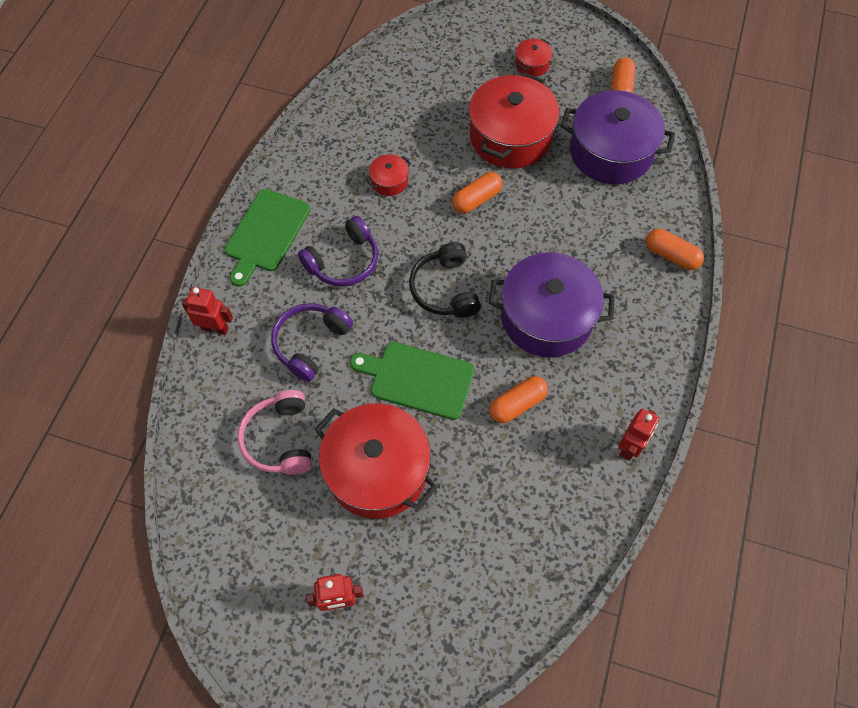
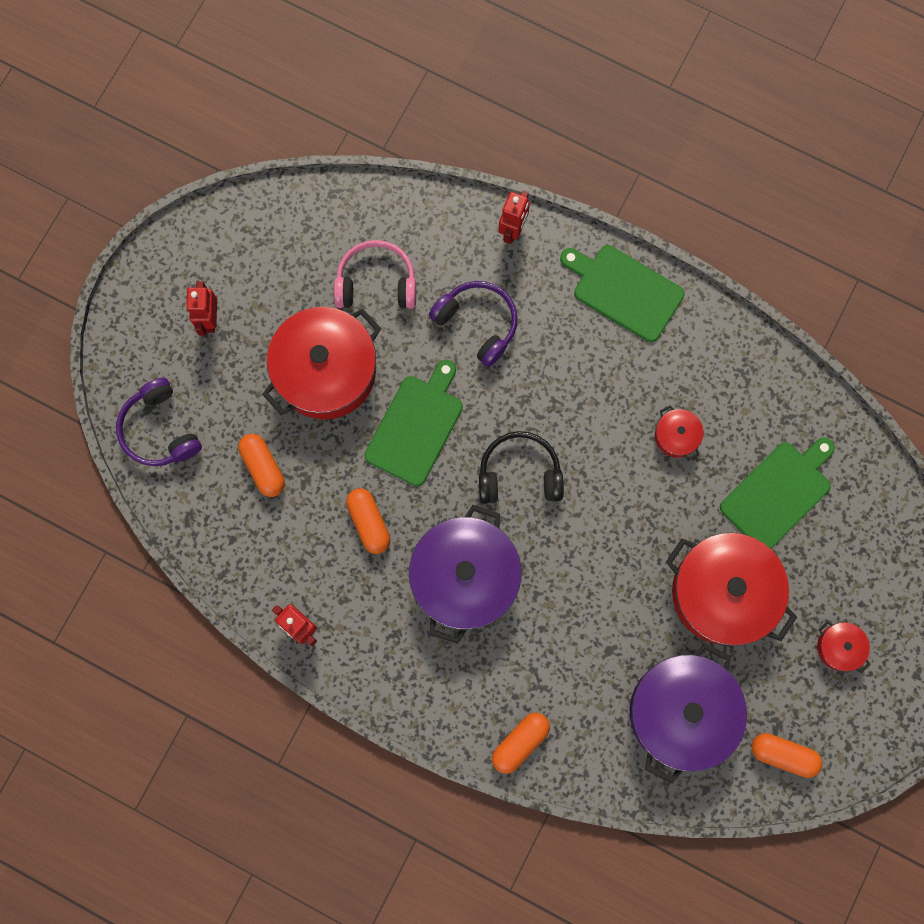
camera: 100 degrees right, 15 degrees up
(343, 261) = (573, 370): purple headphones -> purple headphones (160, 430)
(422, 111) = (778, 492): none -> green cutting board
(476, 199) = (634, 532): orange capsule -> orange capsule (263, 467)

